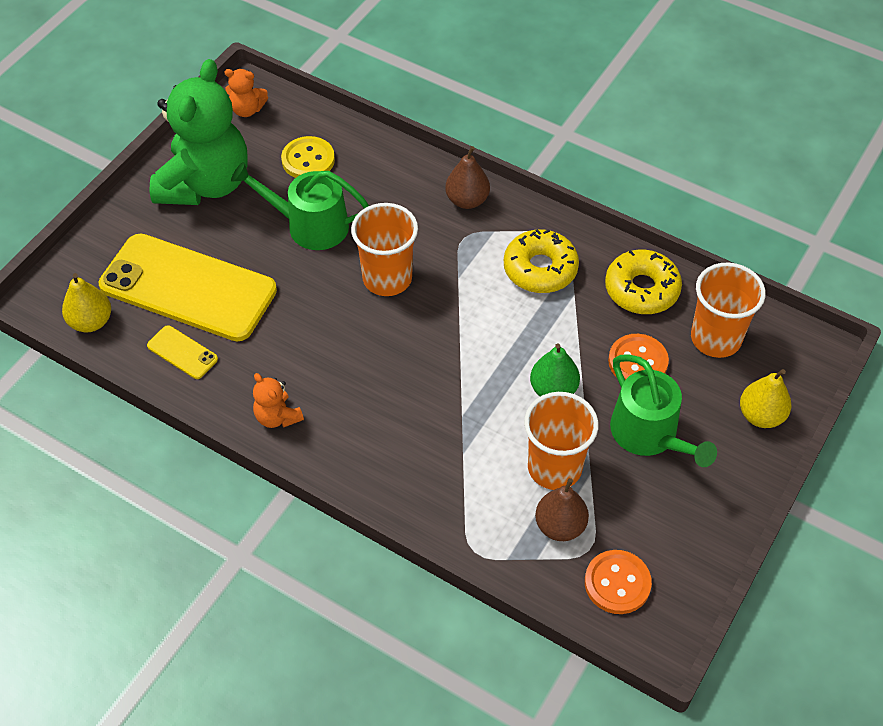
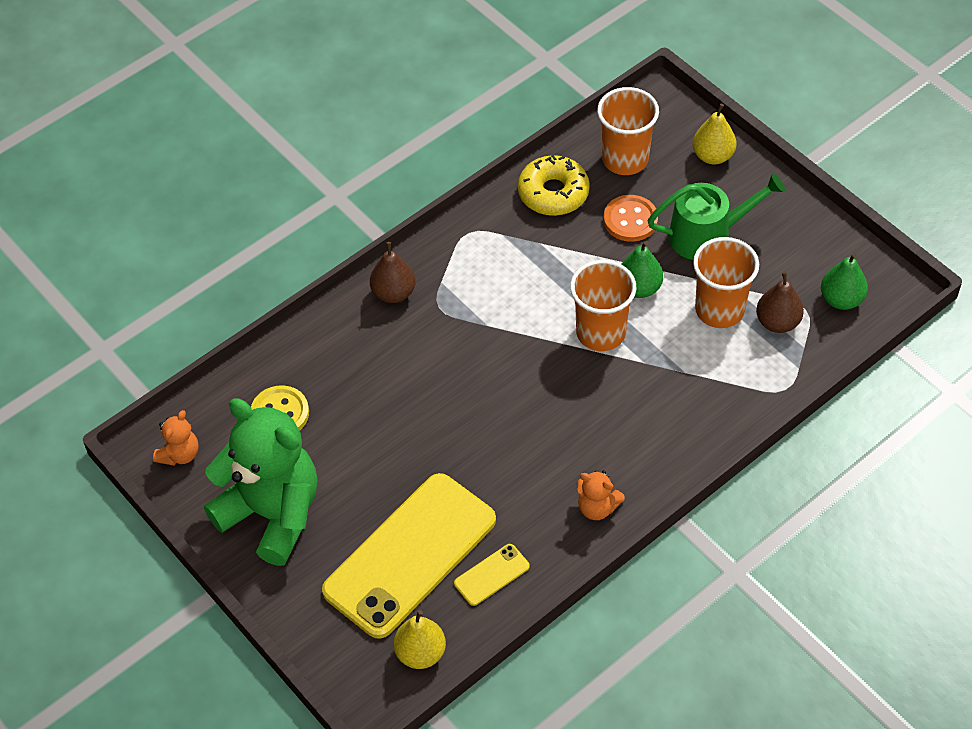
camera: 70 degrees left, 0 degrees up
(277, 417) = (597, 507): orange teddy bear -> orange teddy bear turned 45 degrees clockwise
(310, 225) = (371, 430): green watering can -> none
(387, 278) = (465, 381): orange cup -> orange cup (601, 332)
(540, 269) = (501, 259): yellow donut -> none
(617, 583) = (841, 299): orange button -> green pear

